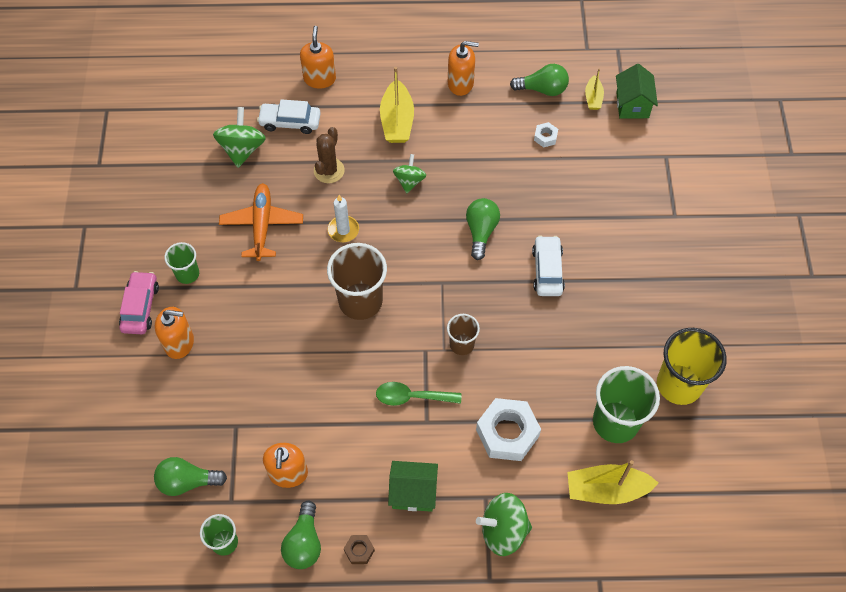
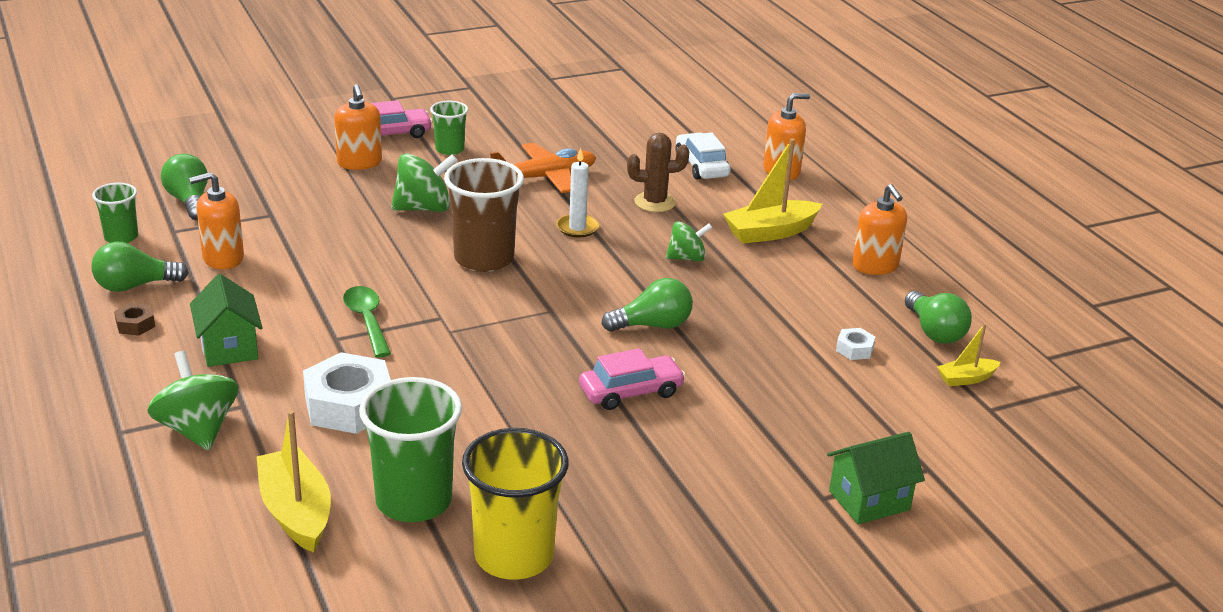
camera: 65 degrees right, 30 degrees down
(242, 149) = (638, 146): green spinning top -> green spinning top (424, 208)
(461, 344) = (466, 343): brown cup -> none
(547, 270) = (631, 392): white car -> pink car
(632, 105) = (991, 418): green house -> green house (869, 500)

